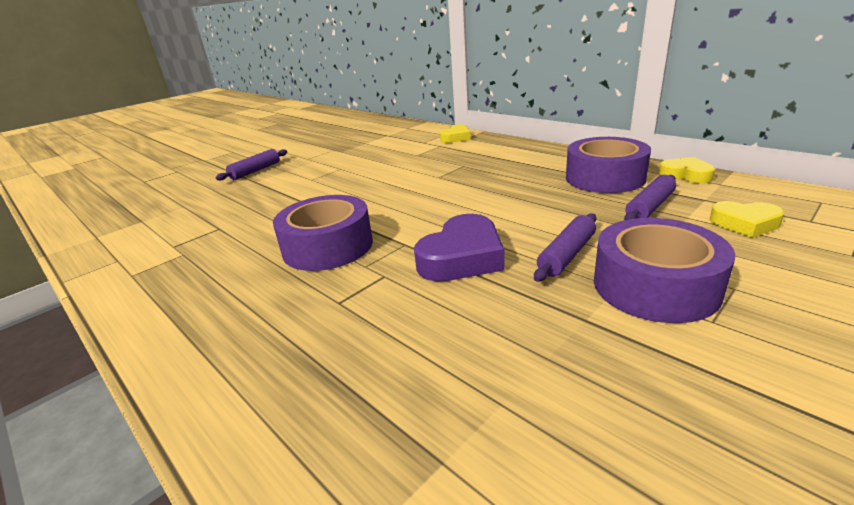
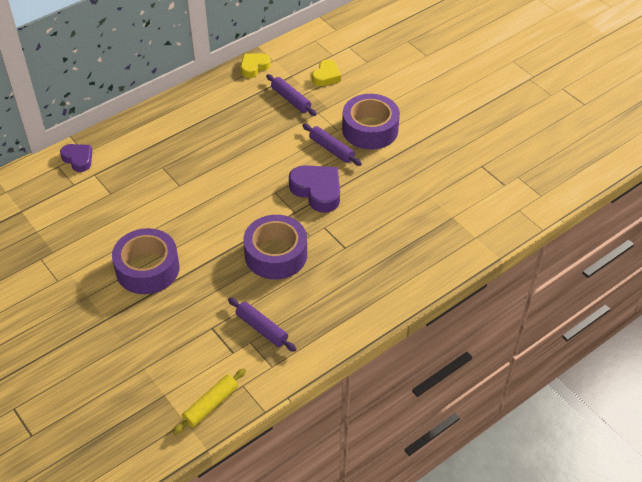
camera: 85 degrees left, 20 degrees up
(105, 246) = (210, 405): none -> yellow rolling pin
(255, 171) = (70, 324): purple rolling pin -> purple rolling pin (262, 328)
(456, 137) = (78, 159): yellow heart -> purple heart
(604, 178) = (237, 101): purple tape -> purple tape (147, 269)

